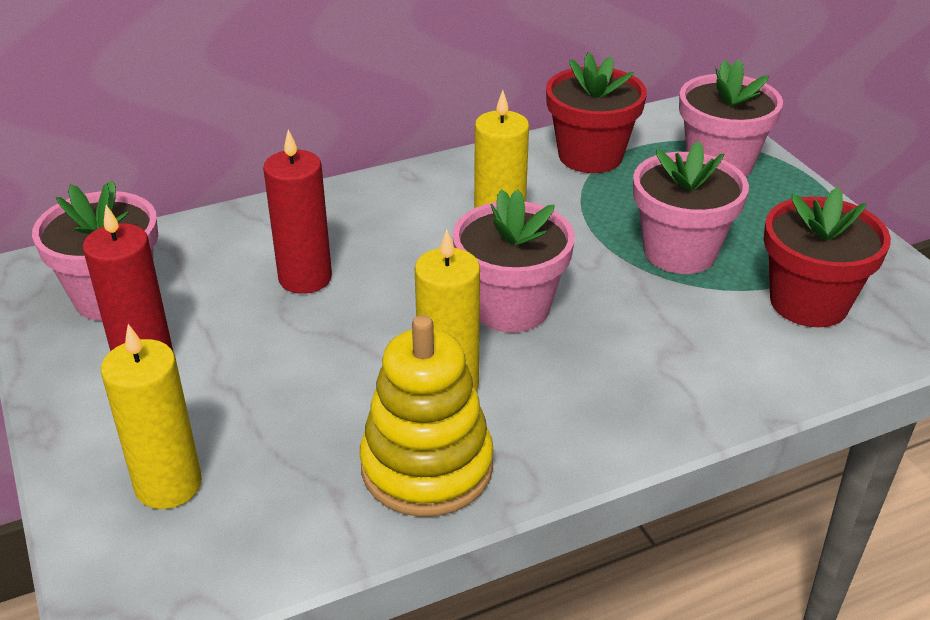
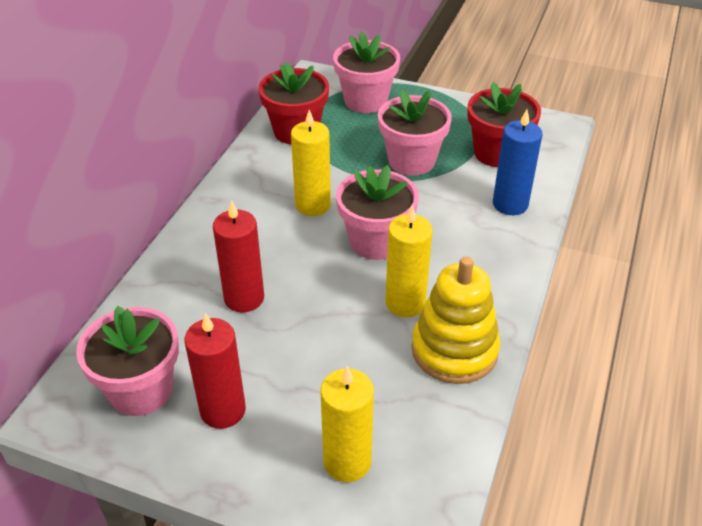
camera: 45 degrees left, 5 degrees up
(736, 366) = (510, 204): none -> blue candle

